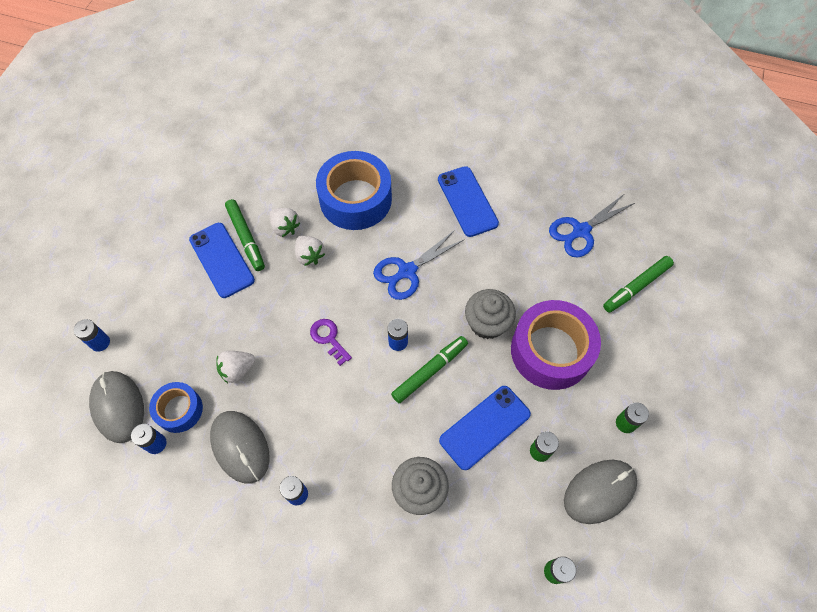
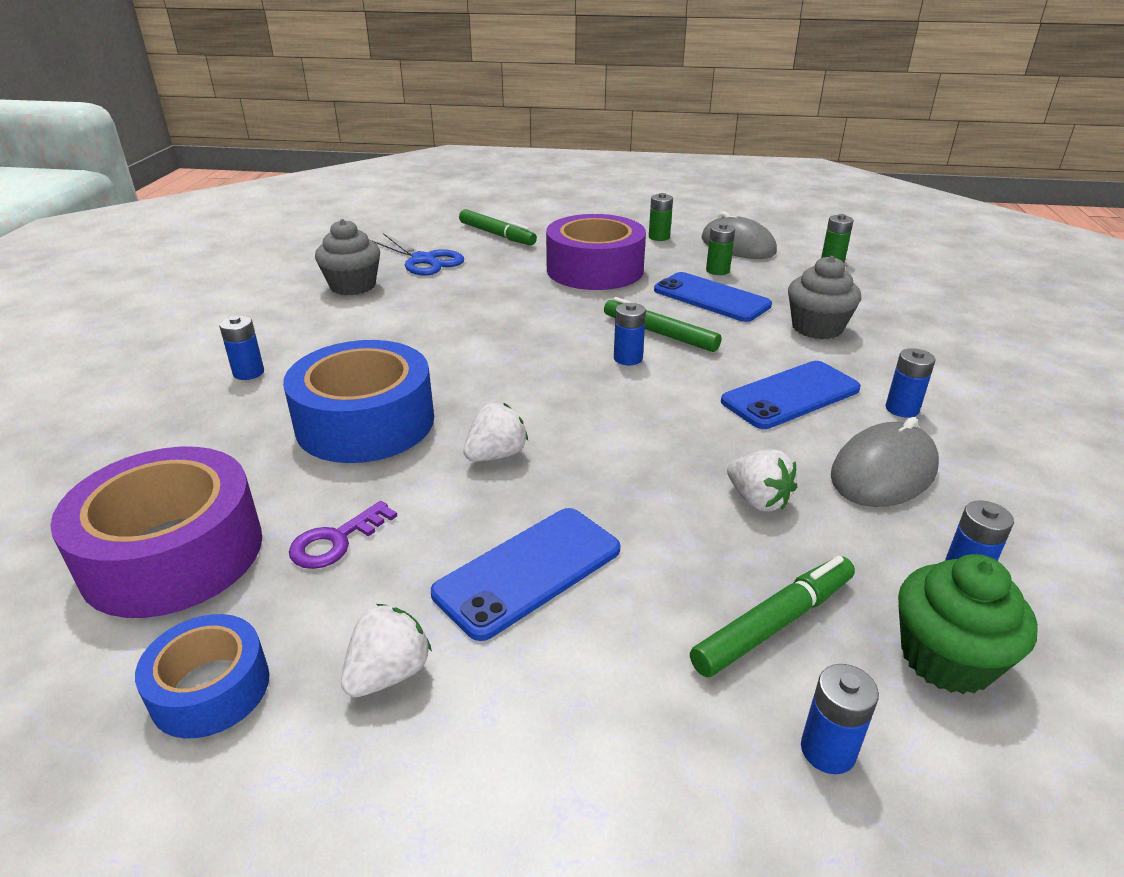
camera: 100 degrees left, 30 degrees down
(118, 407) = (946, 658): grey mouse -> green cupcake
(179, 410) = (880, 559): blue tape -> blue tape (210, 689)
(246, 237) = (465, 545): green marker -> green marker (773, 624)
(274, 137) = (173, 553): none -> purple tape
(285, 227) = (434, 494): white strawberry -> white strawberry (388, 673)
(329, 338) = (650, 414): purple key -> purple key (336, 541)
(407, 271) = (507, 362): blue scissors -> none
(420, 144) = (248, 373): none -> blue battery
(467, 201) = (375, 328): blue phone -> blue phone (790, 395)
(487, 323) = (573, 304): grey cupcake -> grey cupcake (353, 286)

